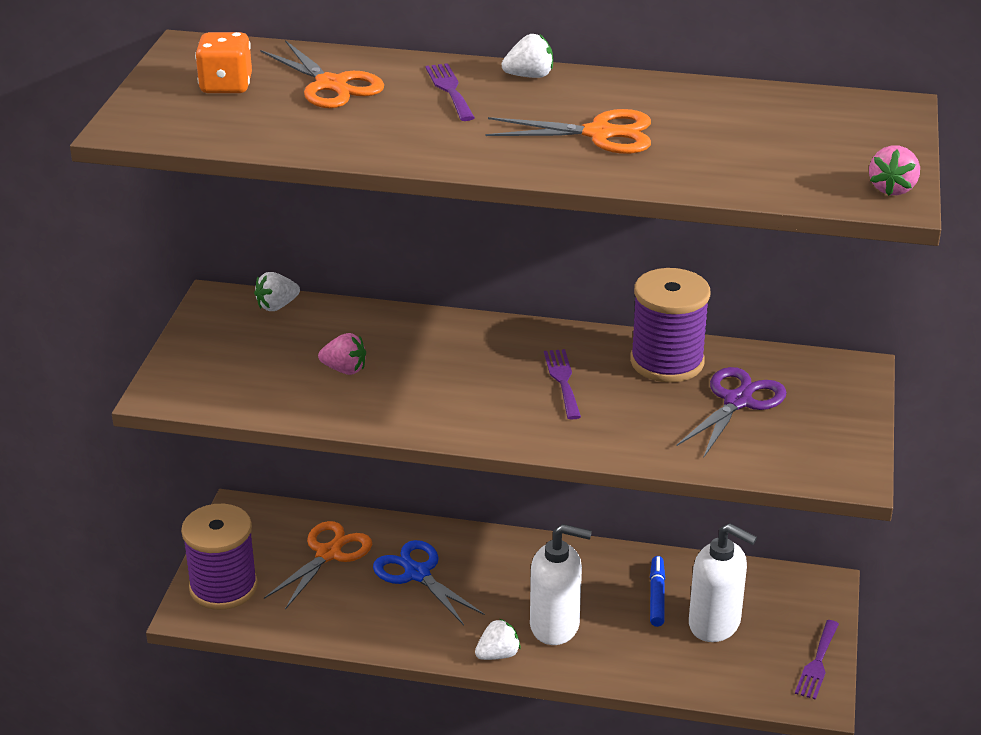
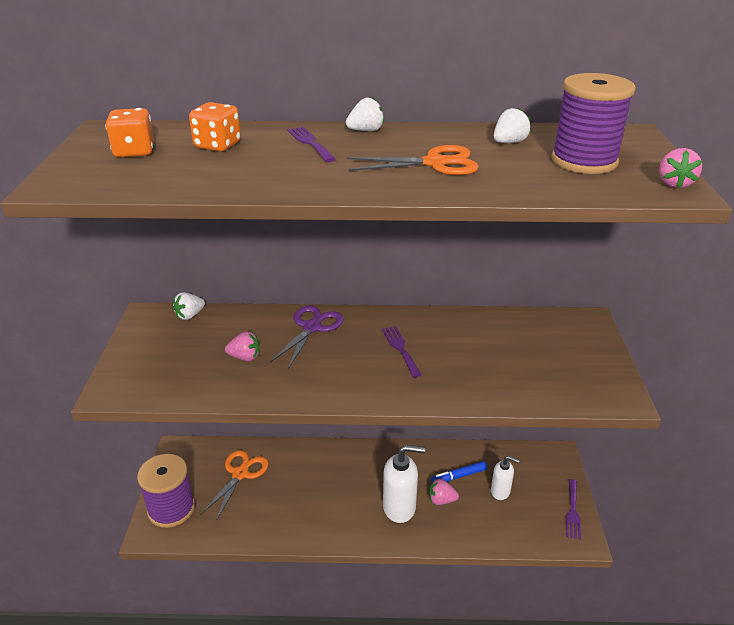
camera: 10 degrees left, 0 degrees up
(331, 85) = (217, 145): orange scissors -> orange dice
(417, 574) = (302, 481): blue scissors -> none
(498, 654) = (367, 535): white strawberry -> white strawberry (509, 142)
(621, 624) = (441, 500): none -> pink strawberry
(657, 596) = (458, 476): blue marker -> blue marker turned 105 degrees counterclockwise
(667, 362) = (466, 327): purple spool -> purple spool (584, 161)
(715, 624) = (500, 491): white soap dispenser -> white soap dispenser, size x0.60
(737, 401) = (523, 351): purple scissors -> purple scissors (312, 328)

